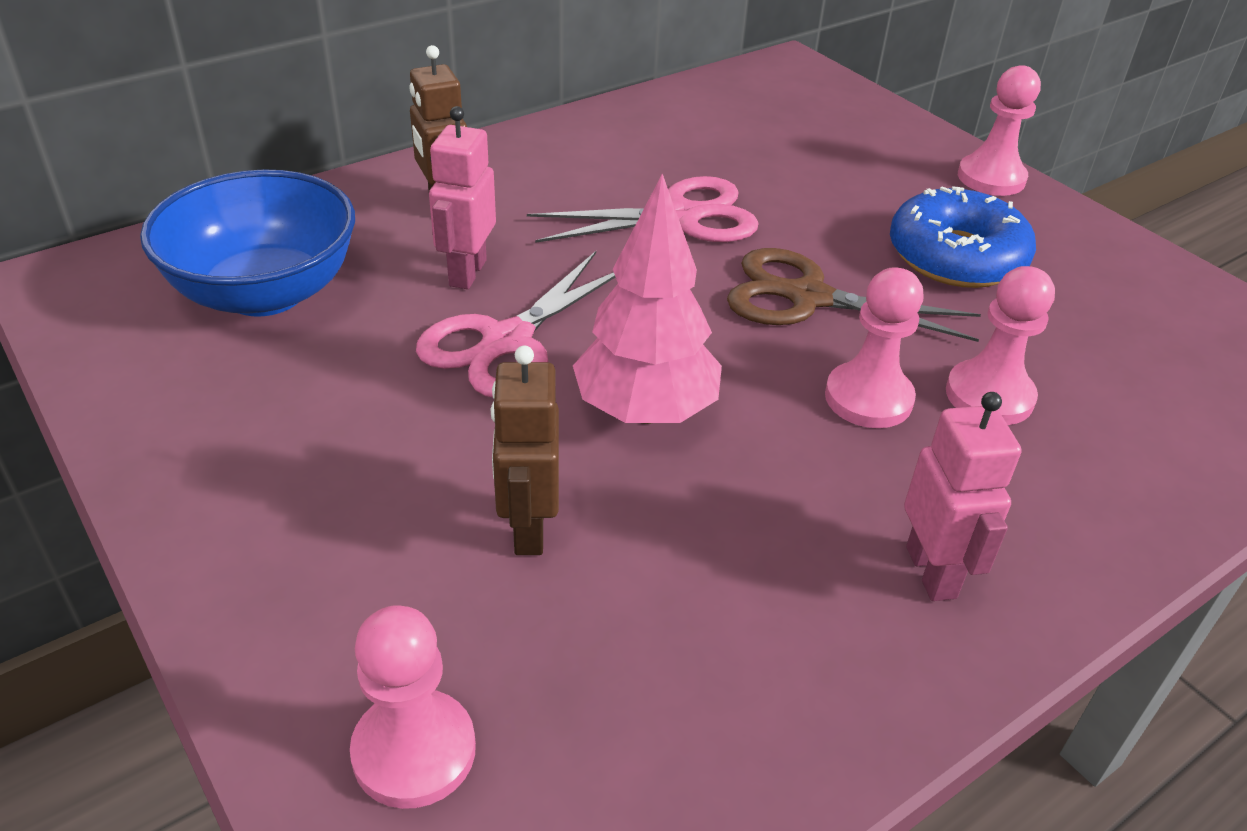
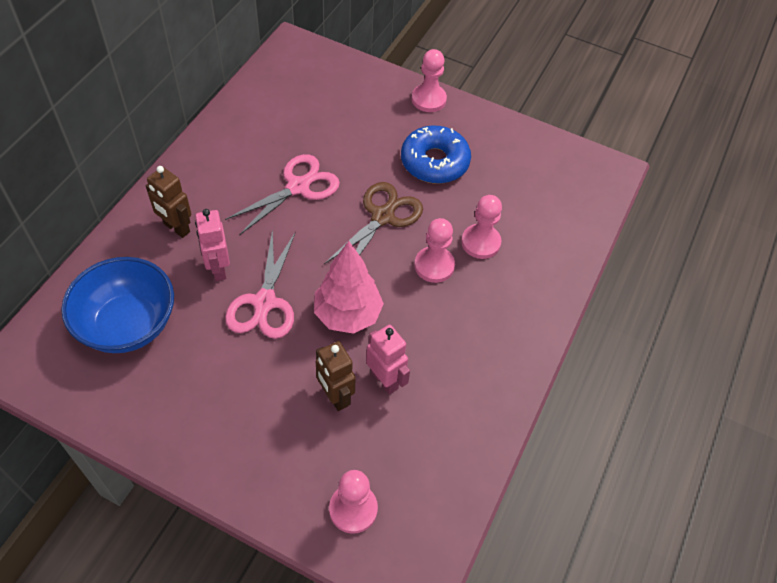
camera: 30 degrees left, 15 degrees up
(808, 298) = (382, 217): brown scissors -> brown scissors turned 135 degrees clockwise
(932, 572) = (494, 343): pink robot -> pink robot (385, 380)

